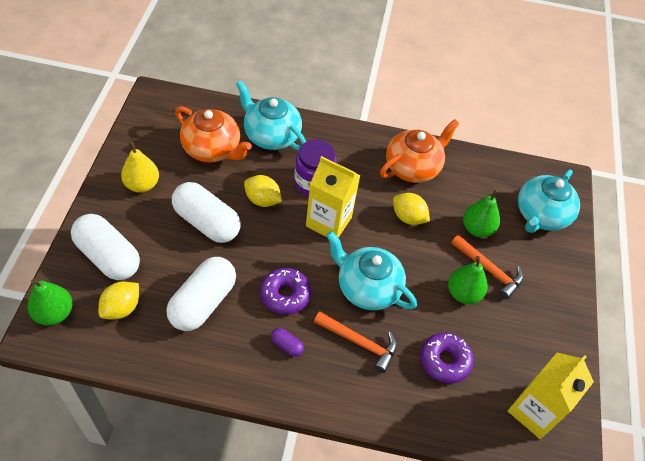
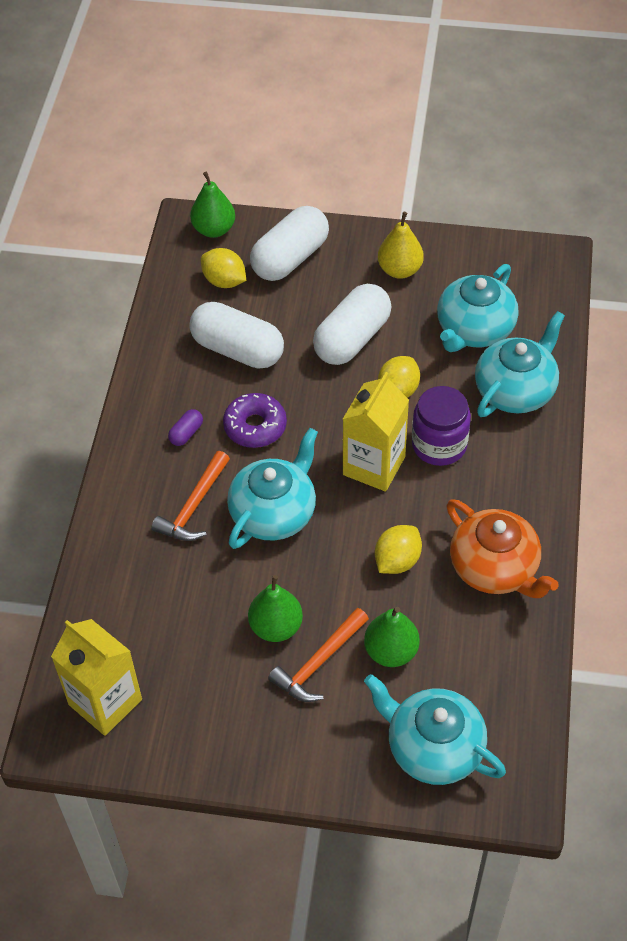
camera: 95 degrees right, 0 degrees up
(212, 149) = (474, 330): orange teapot -> turquoise teapot
(444, 361) = (173, 600): purple donut -> none

